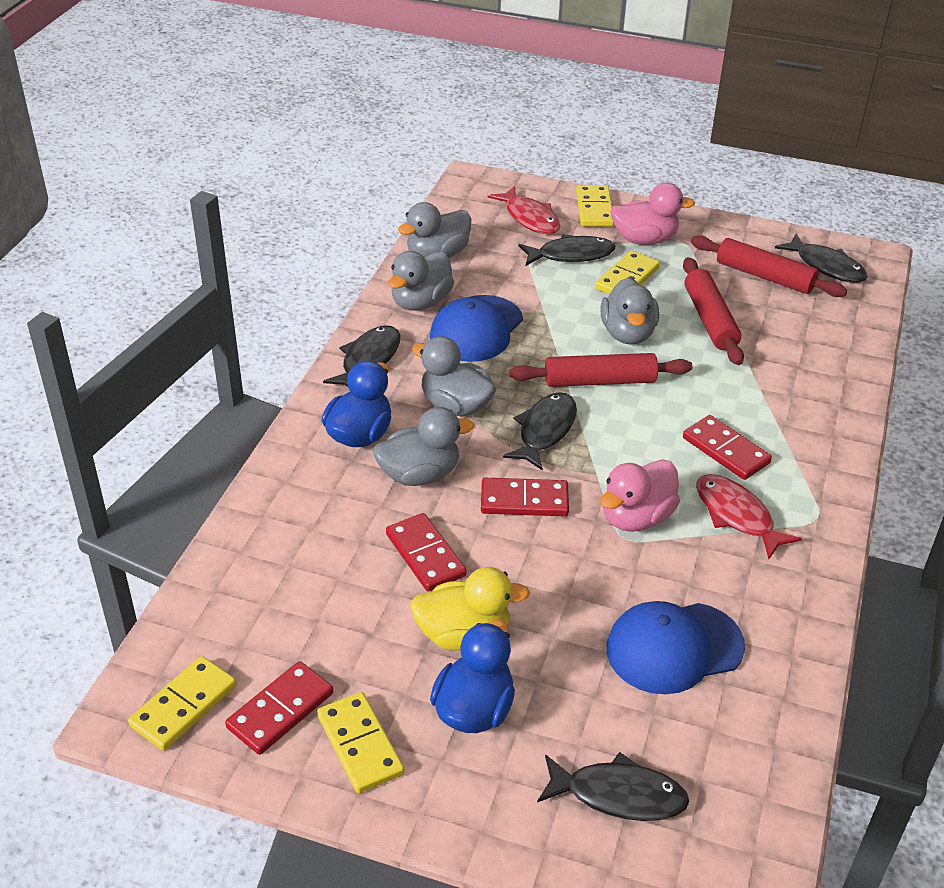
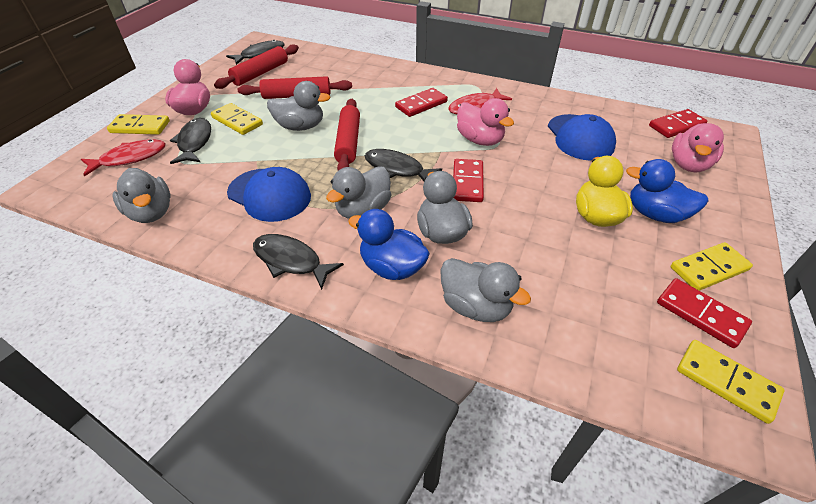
camera: 85 degrees left, 5 degrees up
(421, 302) = (218, 225): grey duck -> grey duck (475, 306)
(425, 555) = (526, 232): red domino -> red domino (676, 126)
(618, 795) = (688, 165): black fish -> pink duck

